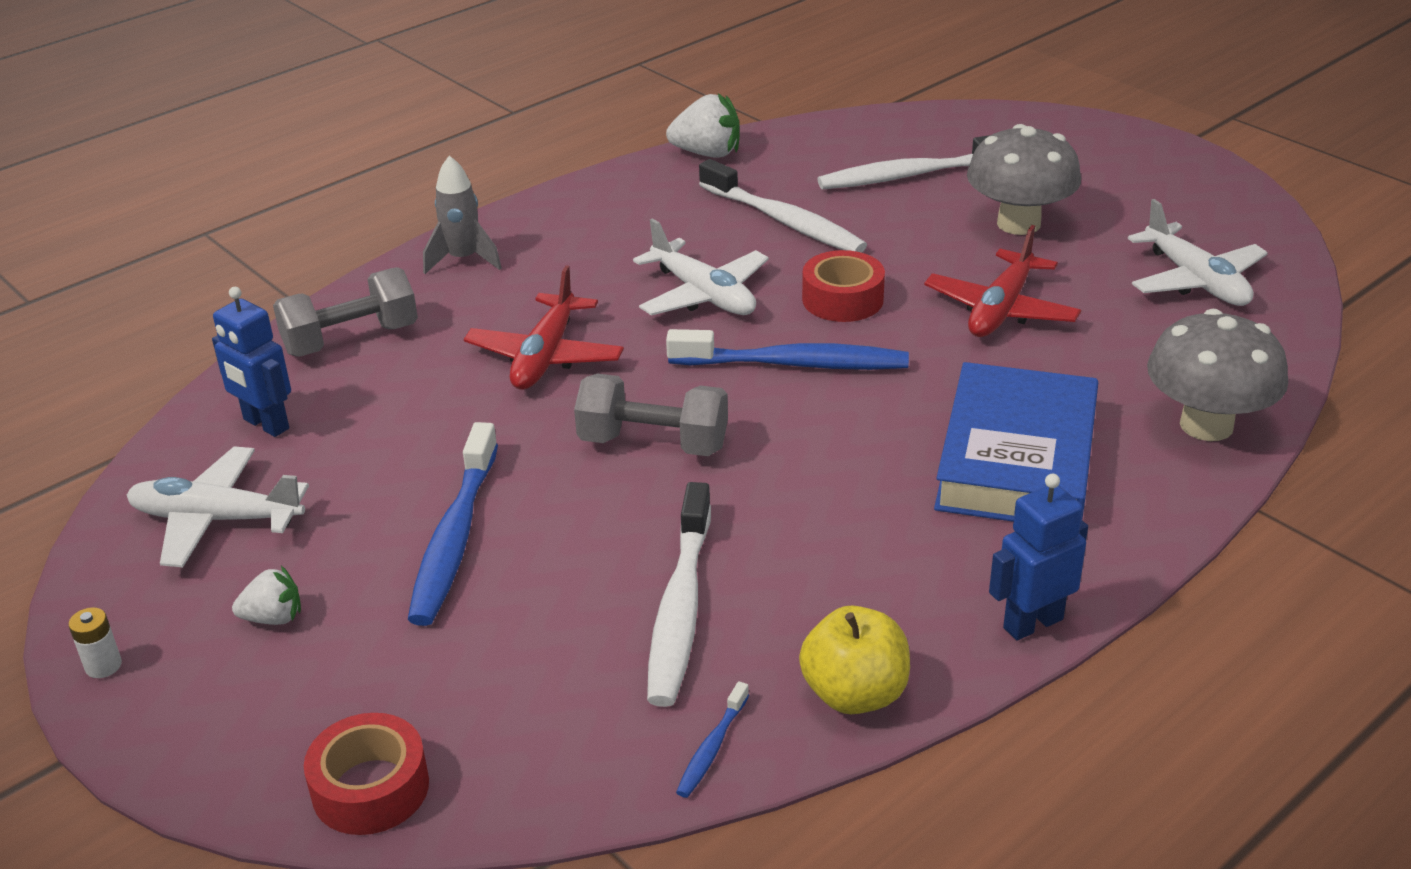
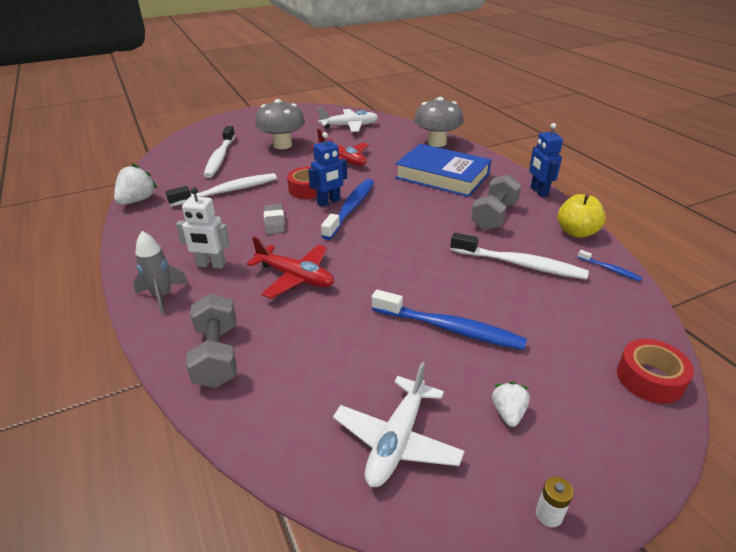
camera: 75 degrees left, 0 degrees up
(265, 424) = (294, 407): blue robot -> blue robot (329, 202)
(551, 273) = (211, 265): none -> white robot
(653, 443) = (393, 254): grey dumbbell -> grey dumbbell (494, 216)
(703, 294) = (274, 222): white plane -> grey eraser

